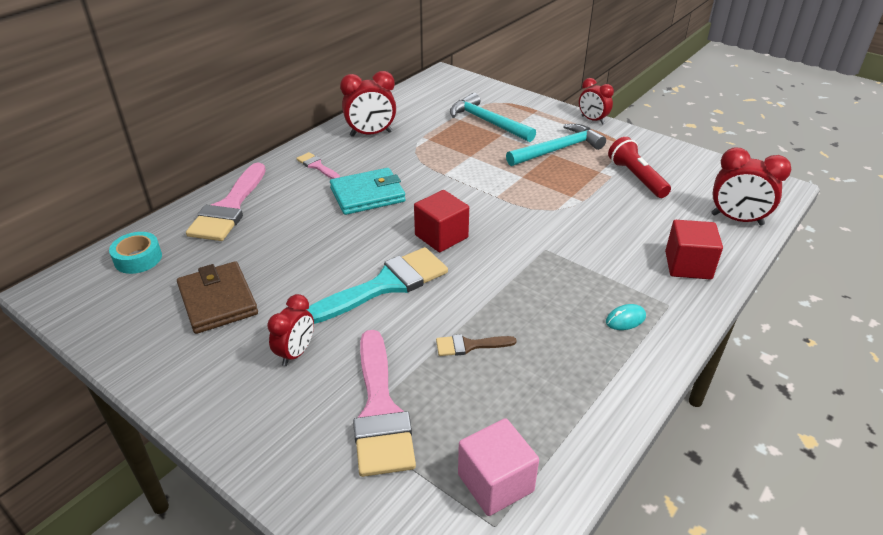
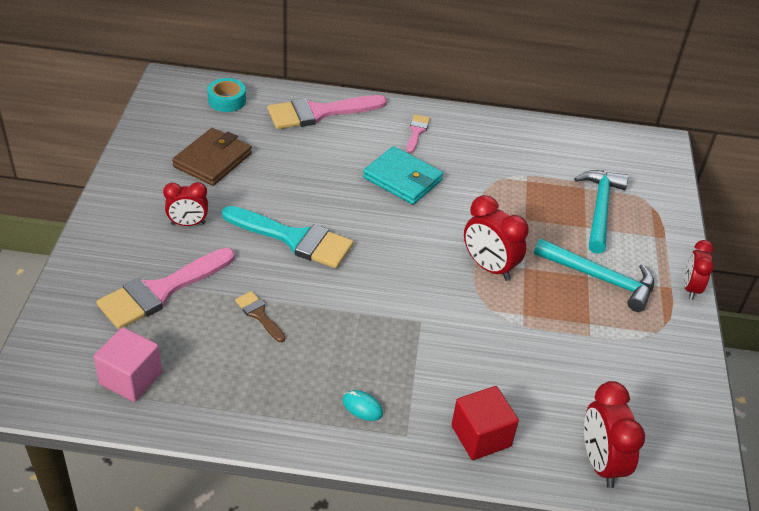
camera: 55 degrees right, 5 degrees up
(371, 134) = (497, 141): red clock -> red clock (489, 267)
(441, 236) = (383, 247): red cube -> none
(636, 178) = (605, 356): red flashlight -> none

